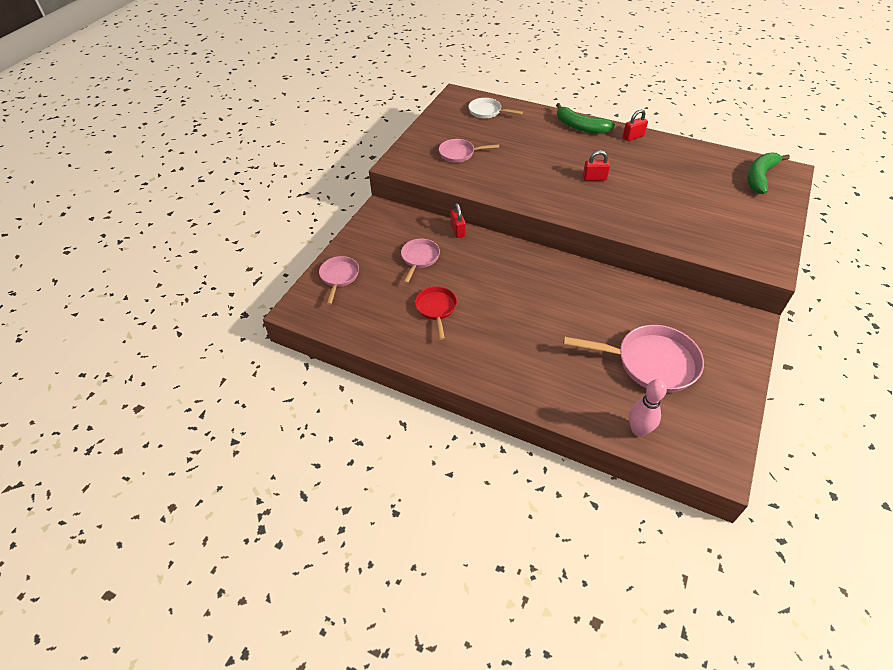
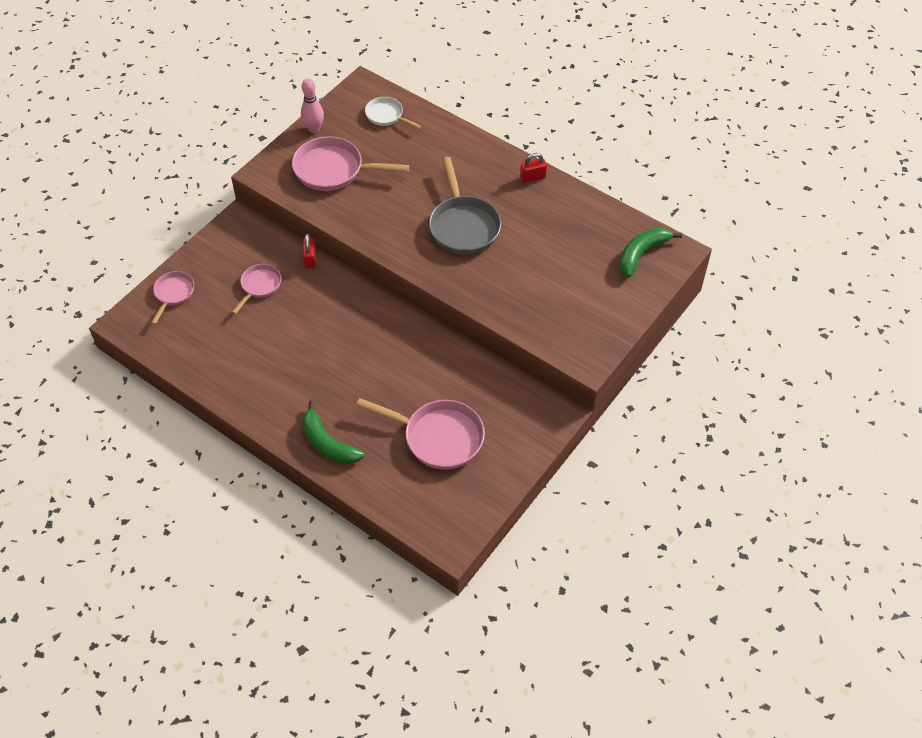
camera: 10 degrees right, 5 degrees up
(436, 309) = (257, 345): red pan -> none
(459, 154) = (333, 170): pink pan -> pink pan, size x1.76
(580, 127) = (481, 154): green banana -> green banana (328, 443)
(594, 178) = (463, 226): red padlock -> grey pan
(638, 430) = (395, 498): pink bowling pin -> pink bowling pin (314, 129)

